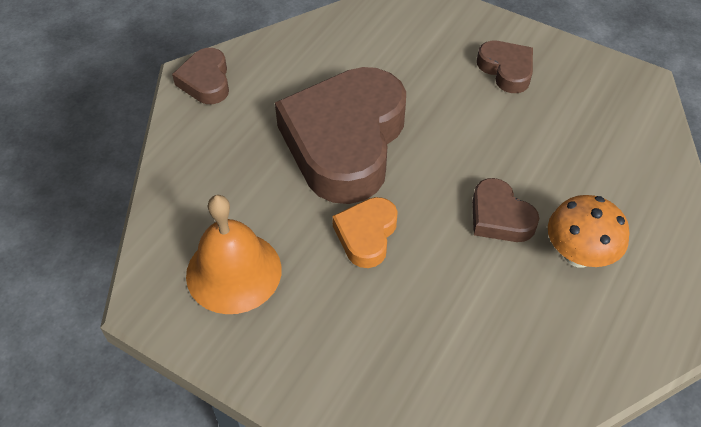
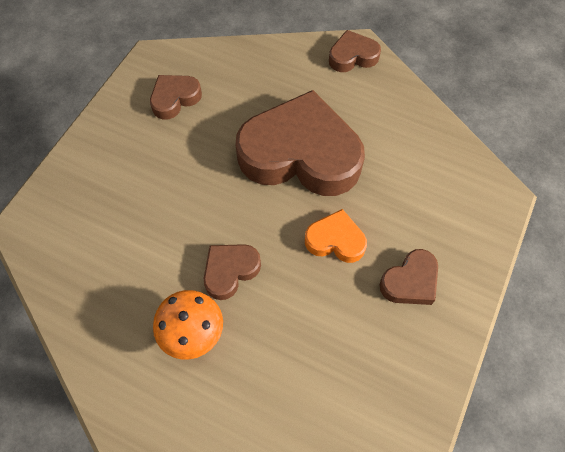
camera: 85 degrees right, 10 degrees up
(234, 272) = (175, 99): orange bell -> brown heart
(366, 235) = (208, 175): orange heart -> orange heart (335, 240)

